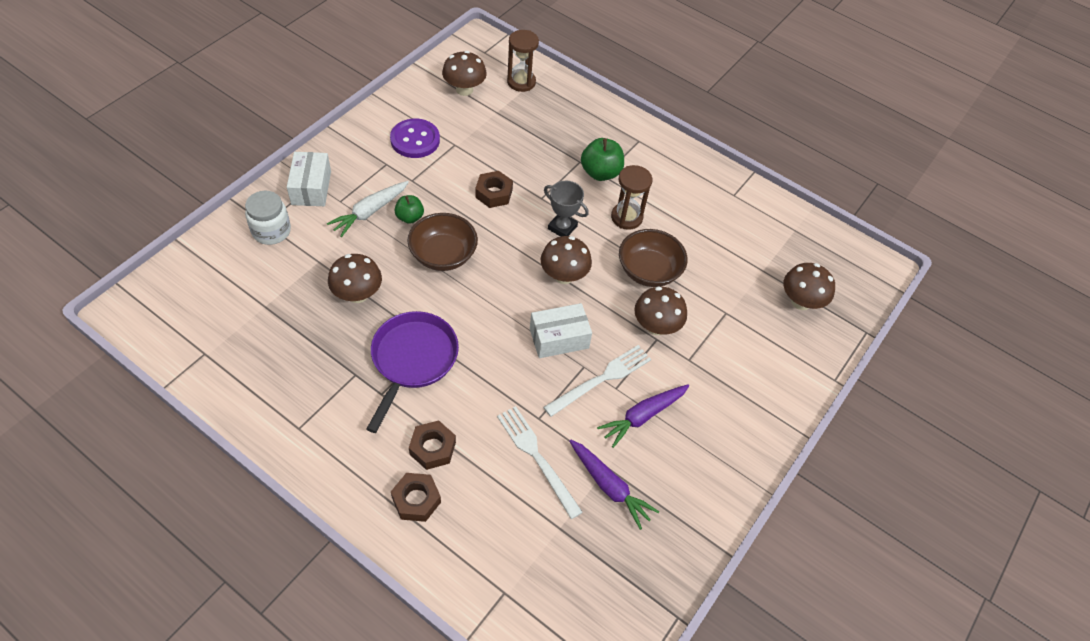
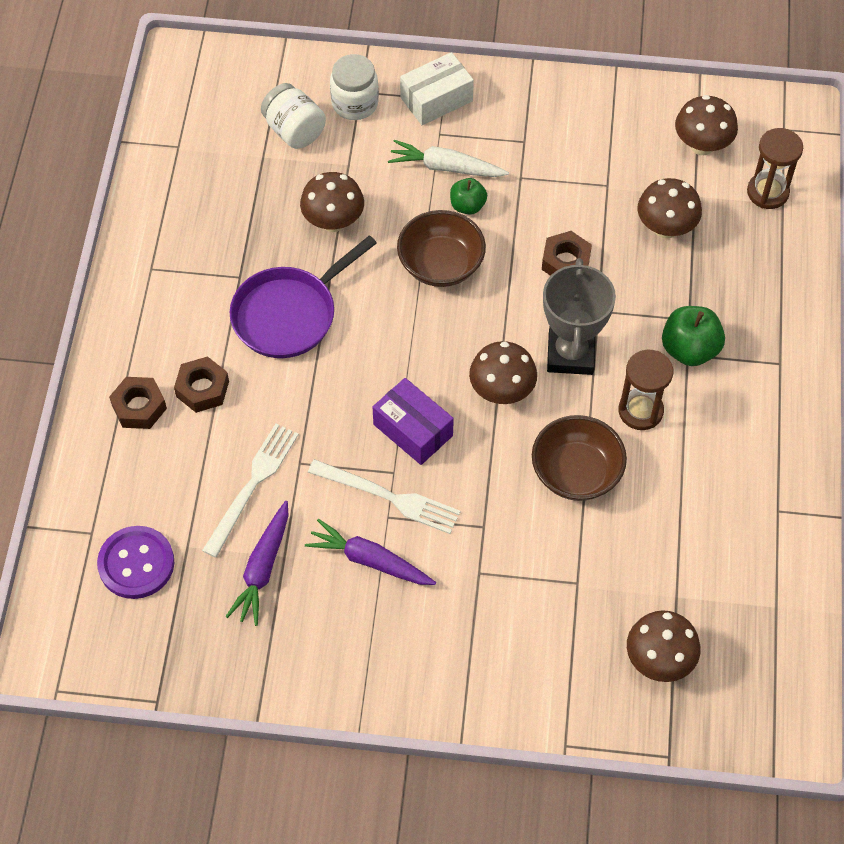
camera: 65 degrees right, 5 degrees up
(260, 276) = (294, 131): none -> white jar
(412, 360) = (289, 314): purple pan -> purple pan turned 150 degrees clockwise
(415, 140) = (581, 146): purple button -> purple button (136, 564)
(559, 338) = (413, 430): white box -> purple box
(562, 227) = (571, 354): grey trophy -> grey trophy, size x1.55
(656, 326) = (501, 517): brown mushroom -> brown mushroom (665, 228)

